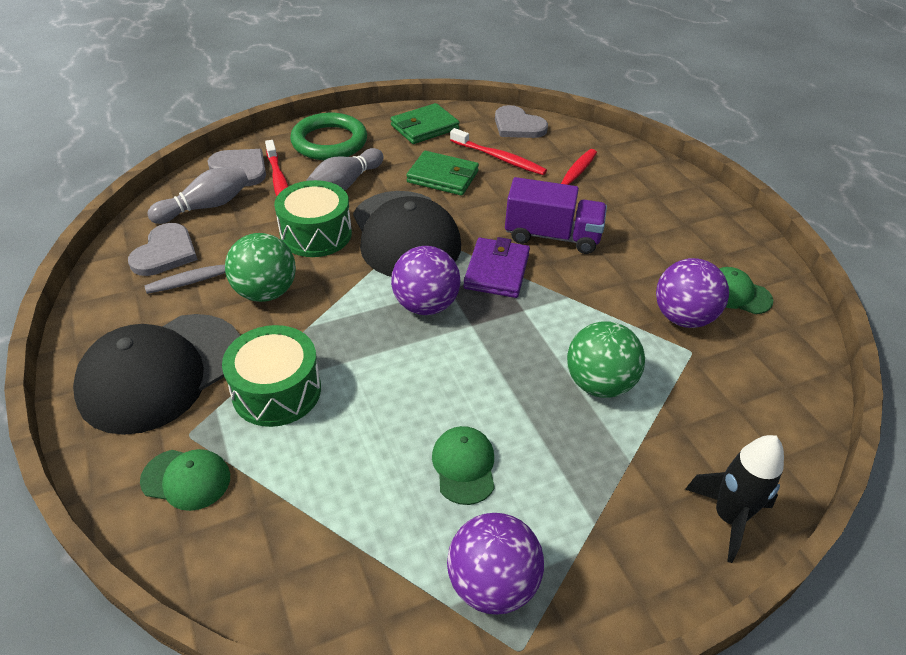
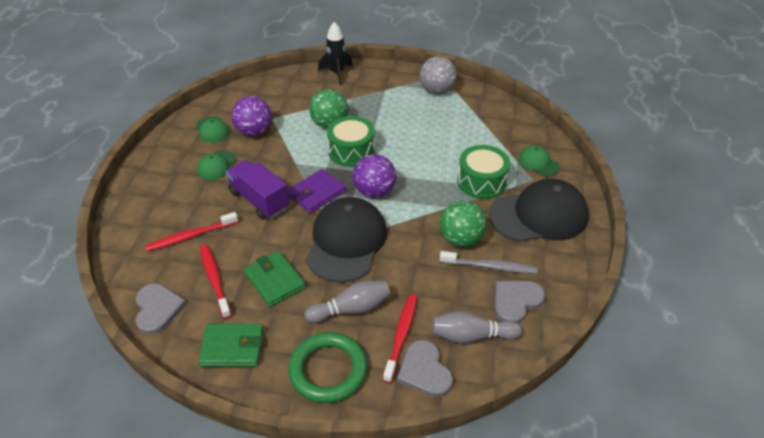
camera: 145 degrees left, 0 degrees up
(316, 234) = (404, 270): green drum -> green drum (351, 151)
(464, 466) = (417, 122): green cap -> green cap (216, 165)
(492, 584) = (437, 90): purple ball -> grey ball

